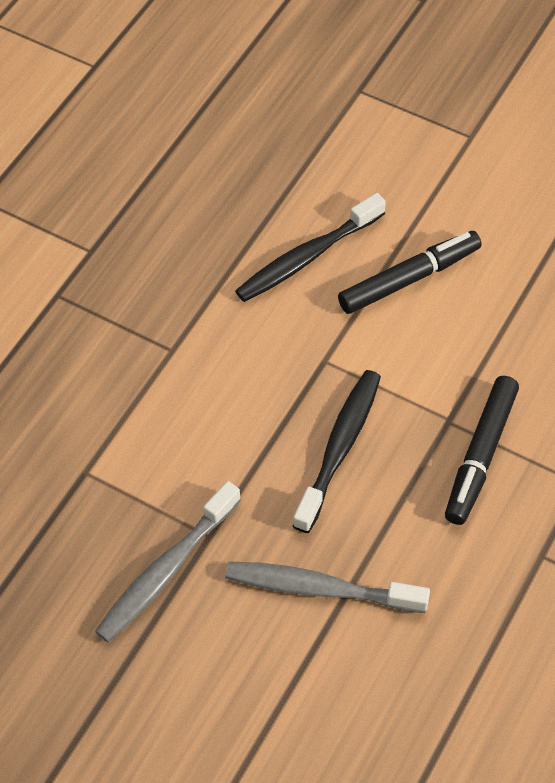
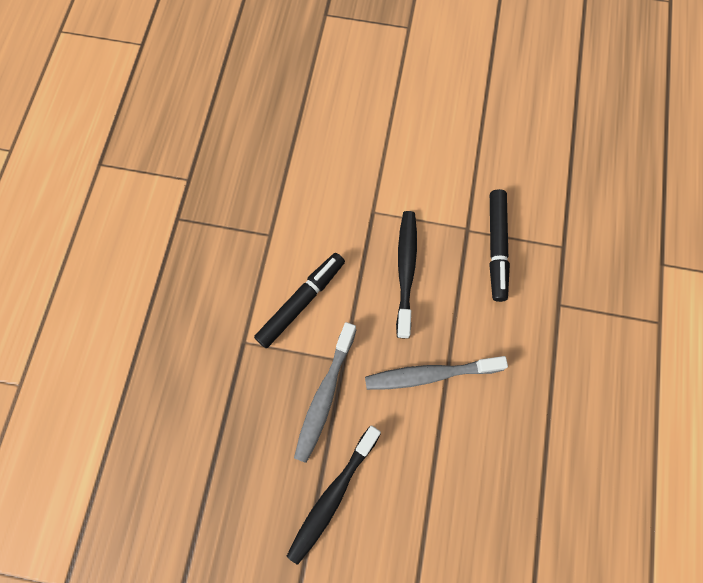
camera: 20 degrees left, 15 degrees up
(306, 257) = (335, 142): black toothbrush -> black toothbrush (332, 496)
(409, 279) = (406, 138): black marker -> black marker (301, 302)

